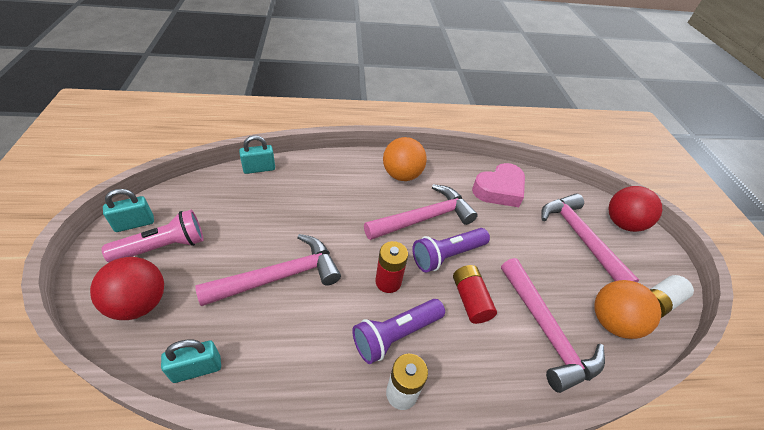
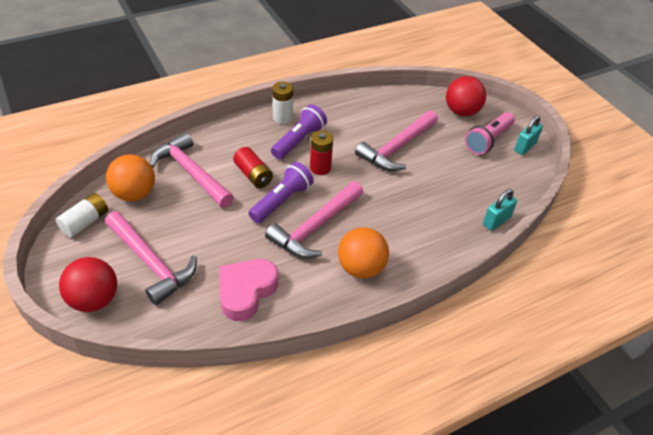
camera: 160 degrees right, 0 degrees up
(197, 369) = (399, 98): turquoise padlock -> none

